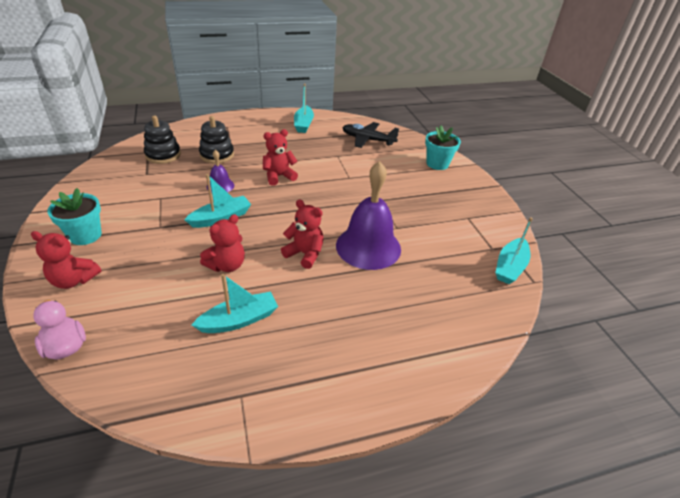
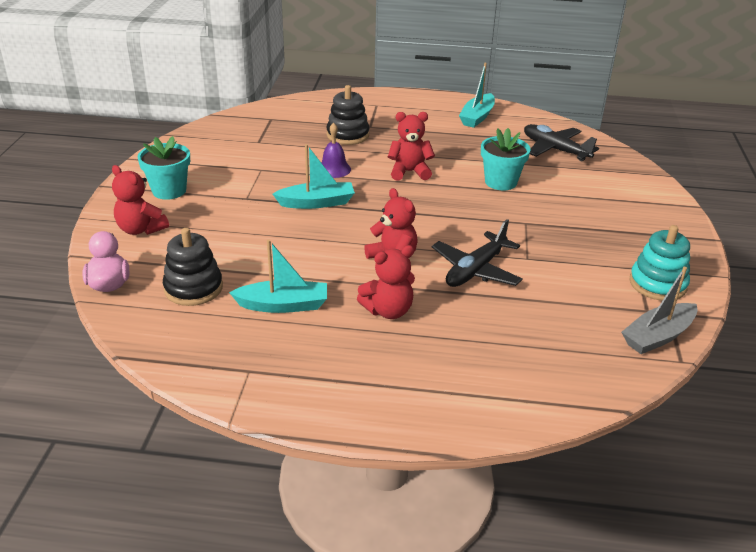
camera: 25 degrees right, 5 degrees down
(163, 155) = (286, 125): black stacking toy -> black stacking toy (193, 288)
(227, 265) = (298, 251): red teddy bear -> red teddy bear (388, 311)
(368, 247) = (475, 270): purple bell -> black plane
(437, 164) = (638, 196): turquoise flower pot -> turquoise flower pot (500, 182)
(486, 226) = (657, 284): none -> turquoise stacking toy
(510, 267) = (657, 336): turquoise boat -> grey boat

